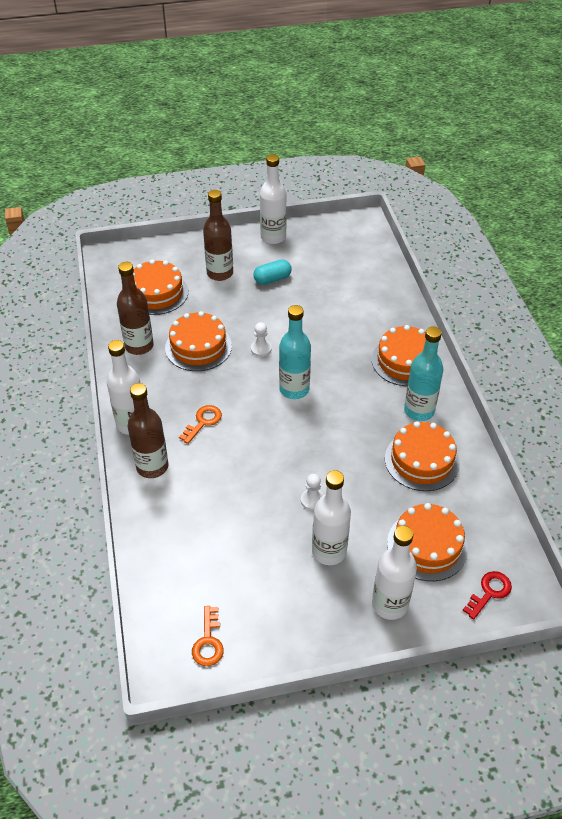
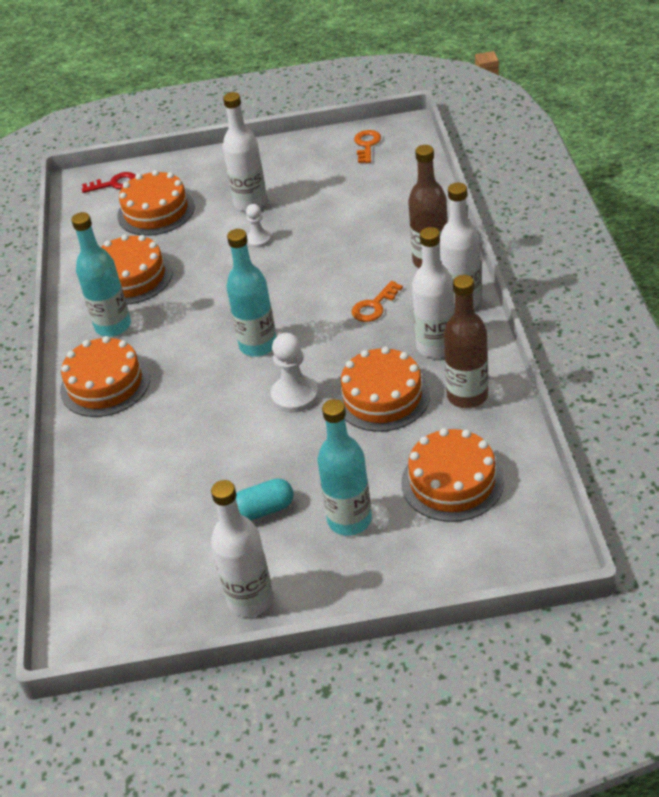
camera: 170 degrees left, 5 degrees down
(220, 273) = (349, 520): brown bottle -> turquoise bottle
(261, 349) = (294, 395): white pawn -> white pawn, size x1.63
(389, 604) = (205, 173): white bottle -> white bottle (436, 346)
(489, 592) = (114, 184): red key -> red key turned 150 degrees counterclockwise

